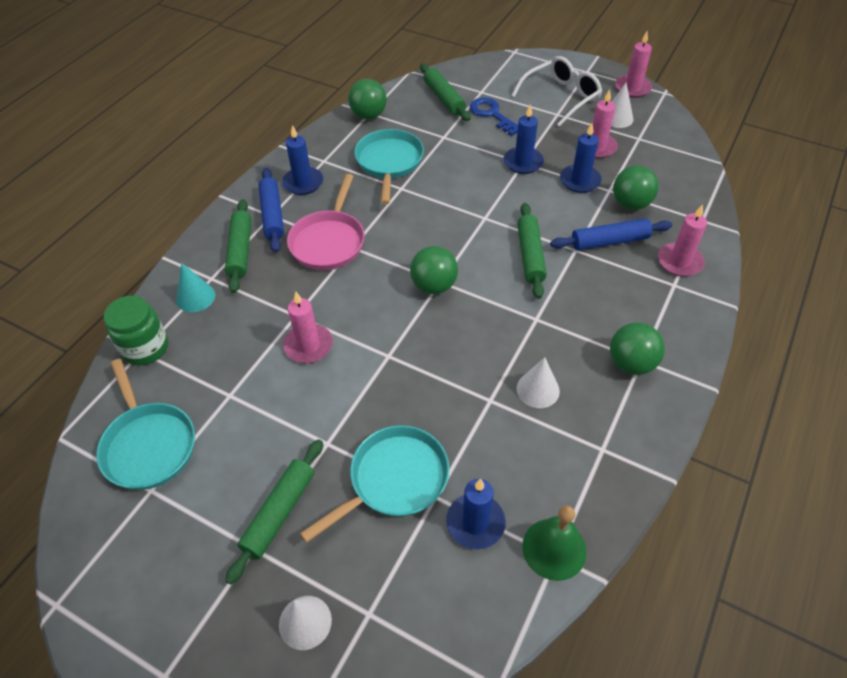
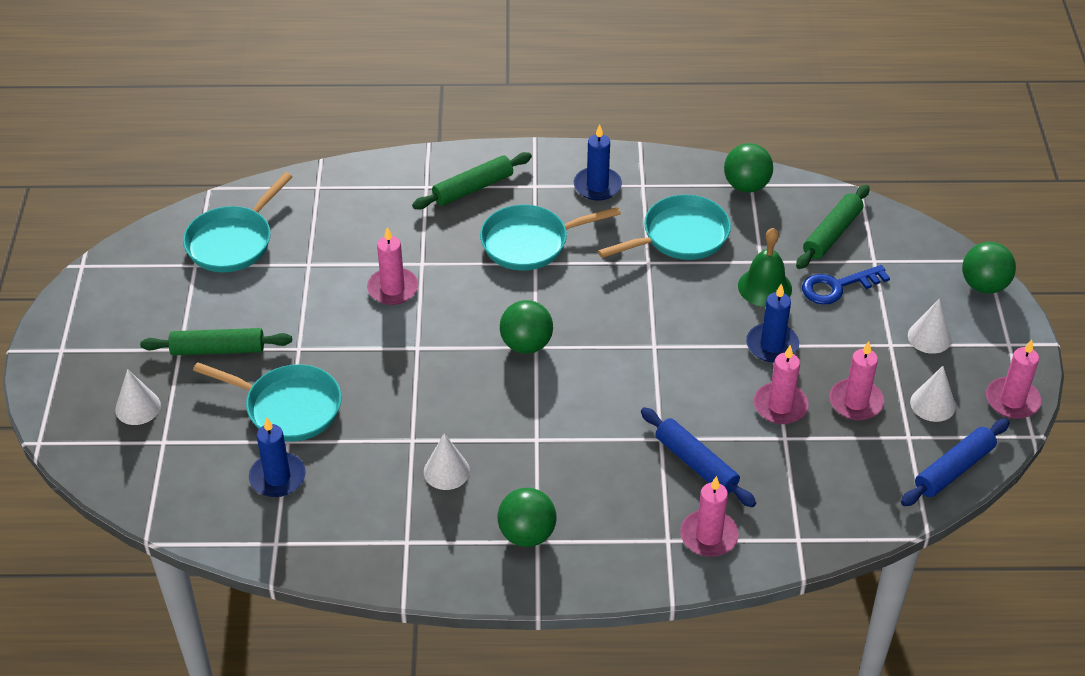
camera: 60 degrees right, 5 degrees down
(145, 348) = (323, 188): green jar -> none
(195, 297) = (397, 188): turquoise cone -> none
(272, 215) = (535, 186): blue rolling pin -> blue rolling pin (953, 469)
(329, 241) = (530, 242): pink pan -> turquoise pan
(492, 115) = (837, 287): blue key -> blue key turned 135 degrees counterclockwise
(530, 255) = (624, 403): green rolling pin -> none
(554, 548) = (282, 540): green bell -> green bell (764, 287)
(561, 97) = (929, 337): white glasses -> white cone
(580, 181) = (780, 406): blue candle -> pink candle
(630, 204) = (775, 464): green ball -> green ball (984, 285)

